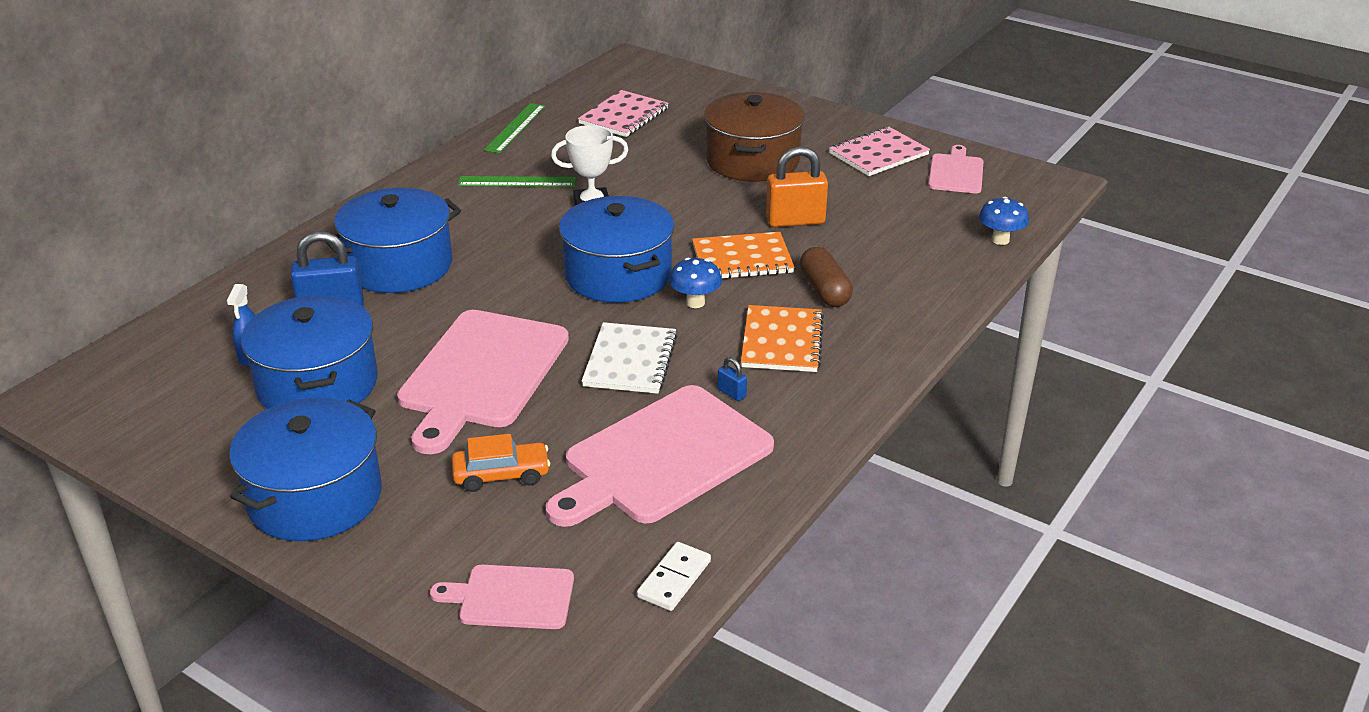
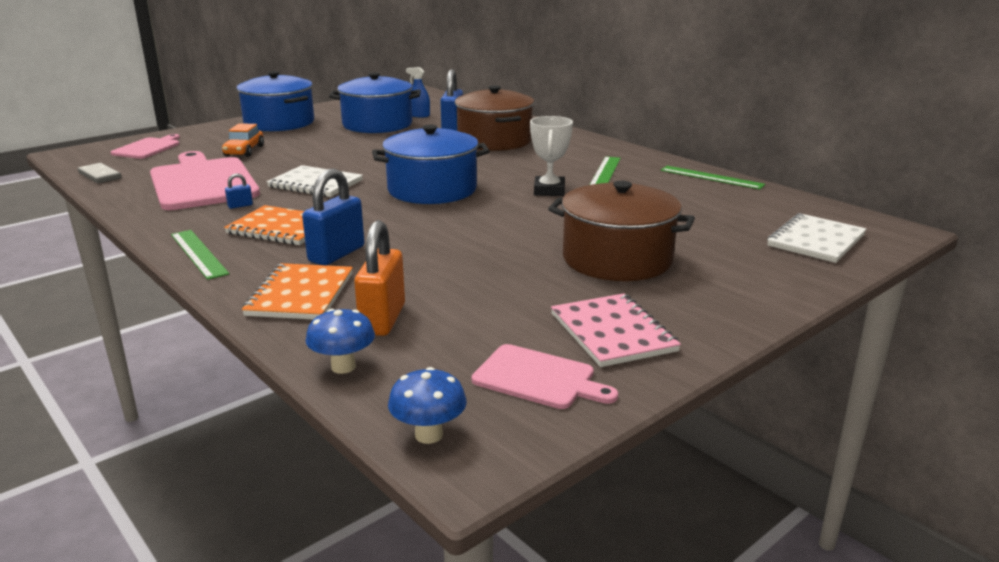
camera: 105 degrees right, 10 degrees down
(399, 266) = (494, 141): blue pot -> brown pot
(481, 374) = (347, 152): pink cutting board -> none
(624, 116) = (736, 215): pink notebook -> none
(667, 88) = (816, 240): none -> white notebook
(674, 579) = (100, 176): white domino -> grey domino
(695, 302) = (368, 208): blue mushroom -> blue mushroom (428, 435)
(742, 259) = (419, 230): orange notebook -> orange notebook (300, 294)
(795, 221) = (472, 260): orange padlock -> orange padlock (382, 319)
(824, 290) = (336, 254): brown capsule -> blue padlock
(874, 371) = (199, 253): none -> green ruler

